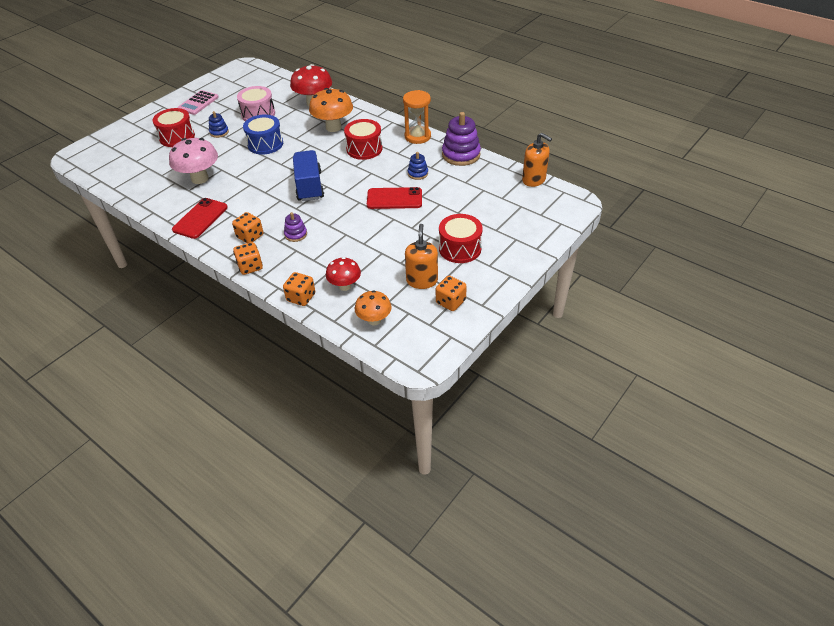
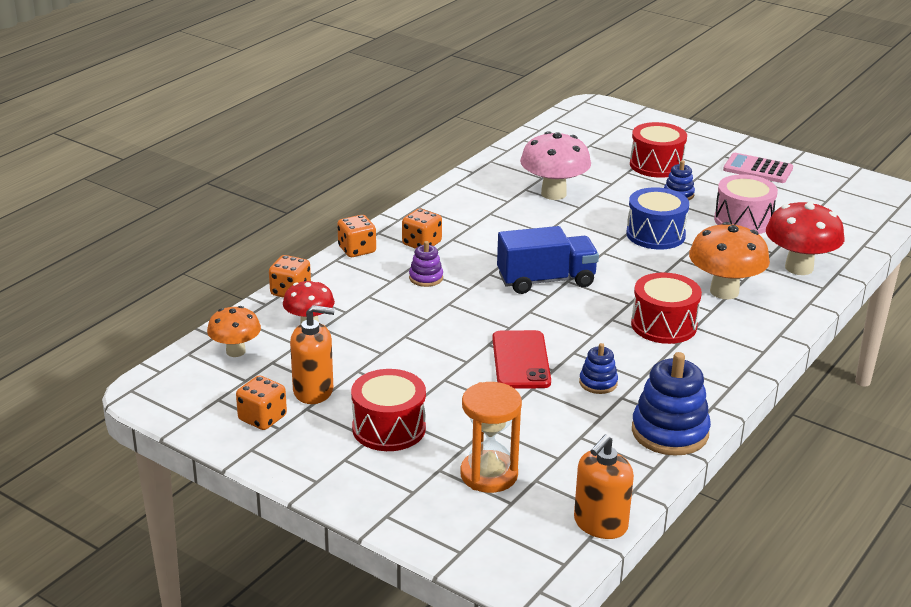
camera: 85 degrees right, 15 degrees down
(200, 218) = (461, 204): red phone -> none
(417, 136) = (720, 381): orange hourglass -> orange hourglass (489, 475)
(461, 155) = (670, 432): purple stacking toy -> blue stacking toy

